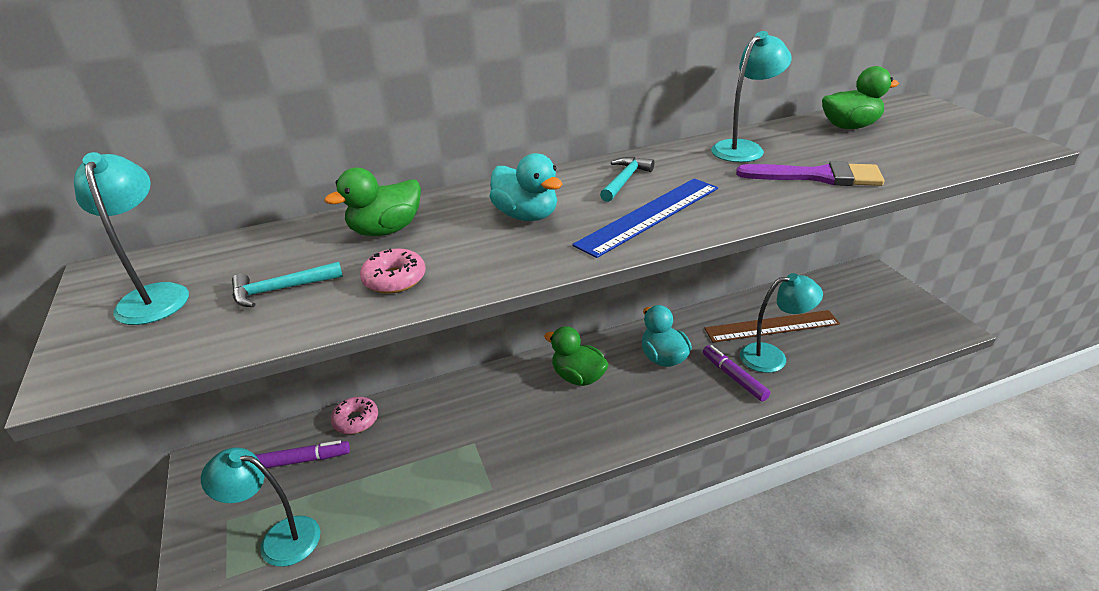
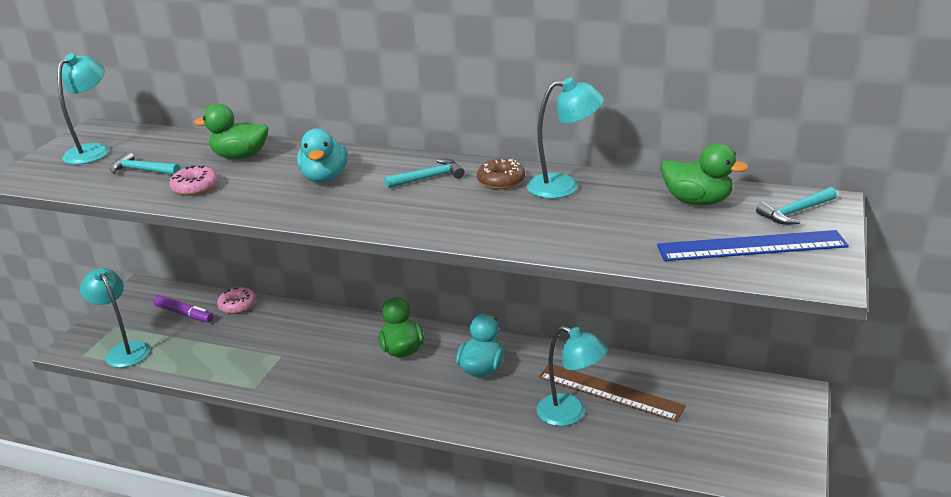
camera: 40 degrees right, 5 degrees down
(649, 215) = (392, 208): blue ruler -> blue ruler (751, 246)
(689, 161) = (501, 181): none -> brown donut
(734, 377) = (513, 411): purple marker -> none
(818, 176) = (567, 229): purple brush -> none
(917, 113) = (795, 212): none -> turquoise hammer

